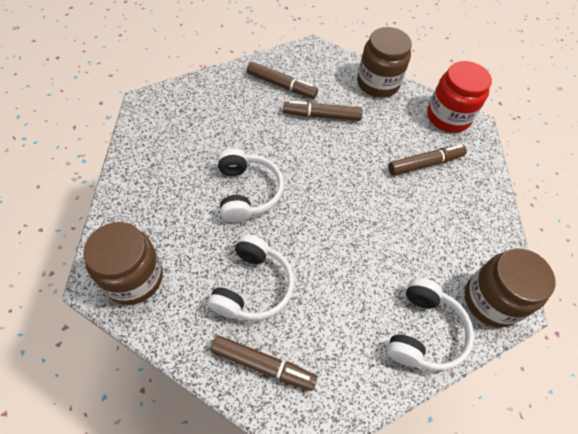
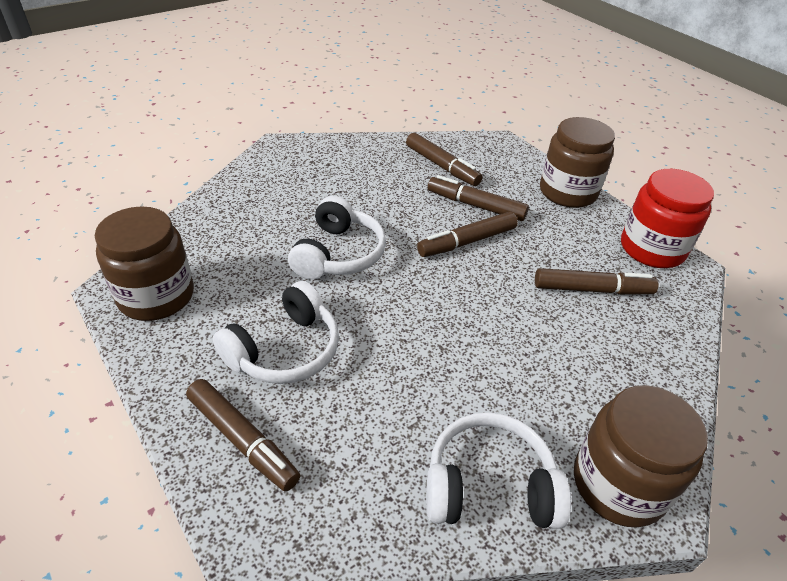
camera: 25 degrees right, 15 degrees down
(330, 151) = (467, 242): none -> brown marker
(424, 332) = (489, 486): white headphones -> white headphones turned 135 degrees counterclockwise

